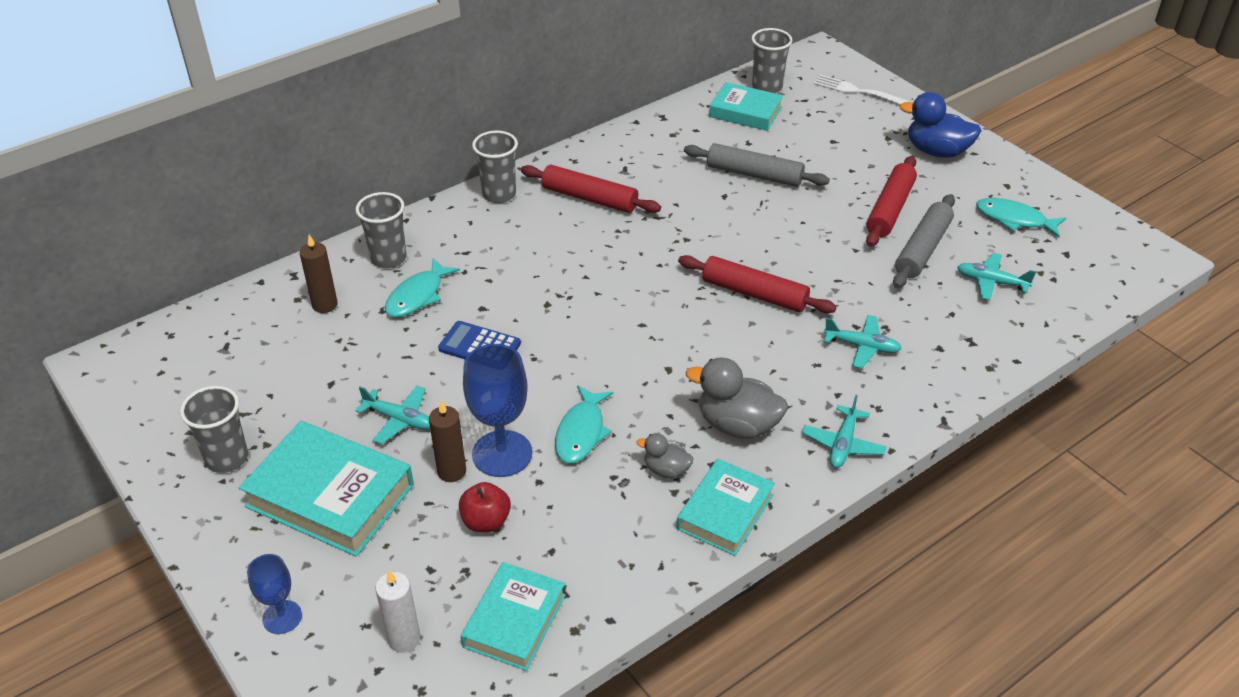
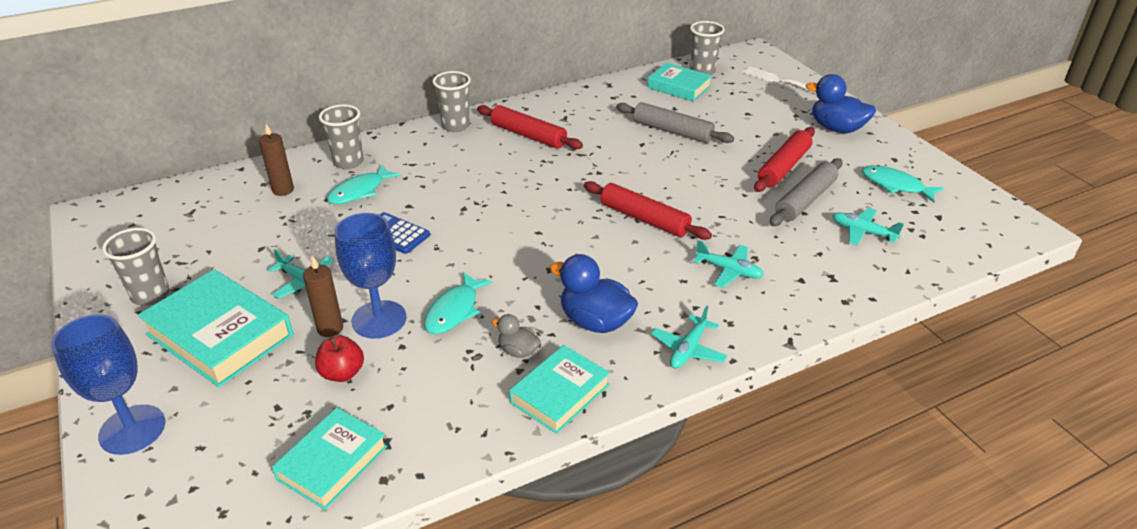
camera: 10 degrees right, 5 degrees down
(282, 617) = (132, 429): blue goblet -> blue goblet, size x1.75
(404, 639) = (228, 464): white candle -> none
(737, 425) = (595, 321): grey duck -> blue duck

